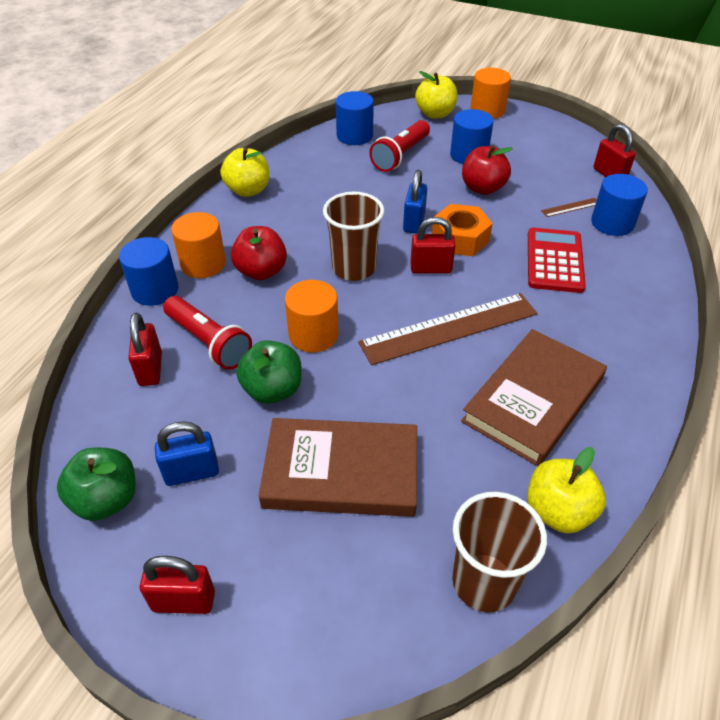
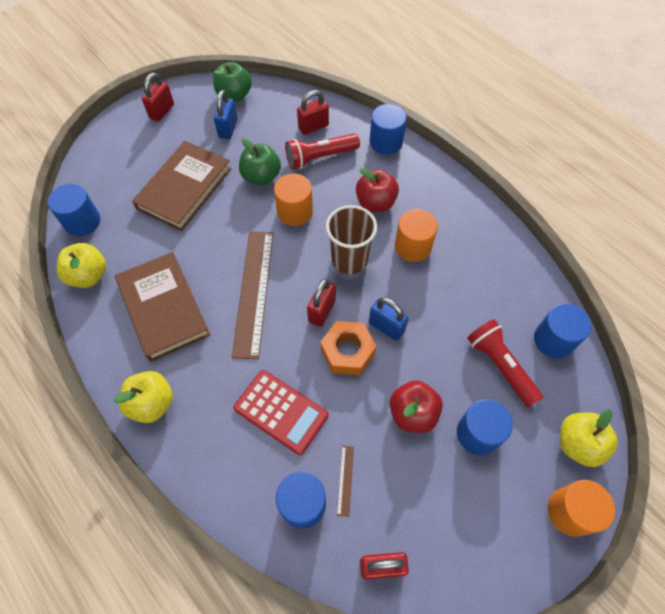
camera: 115 degrees right, 15 degrees up
(150, 369) = (313, 127): red padlock -> red padlock turned 45 degrees counterclockwise
(203, 264) = (401, 173): orange cylinder -> orange cylinder (413, 246)
(248, 190) = (486, 224): yellow apple -> yellow apple (152, 403)
(484, 582) = (82, 221): brown cup -> blue cylinder

